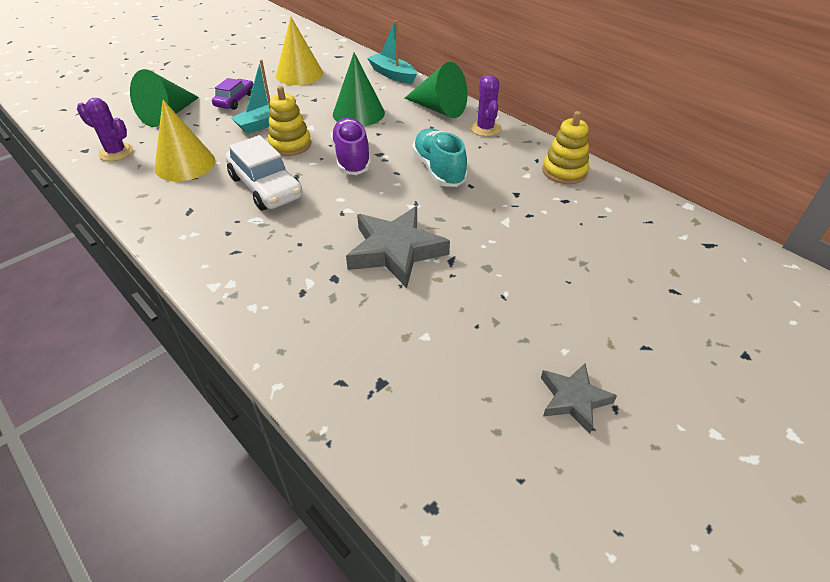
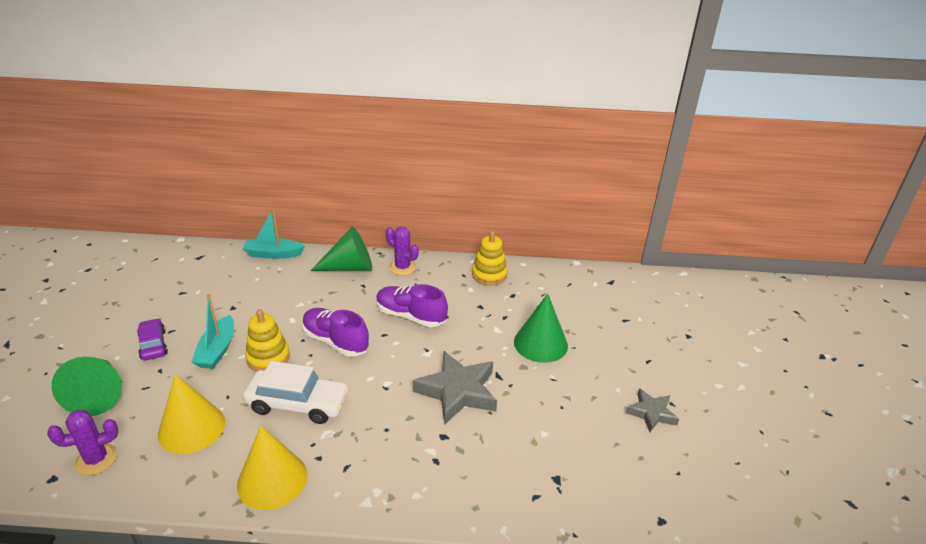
camera: 45 degrees left, 10 degrees down
(299, 74) = (184, 290): yellow cone -> yellow cone (272, 480)
(358, 113) = (290, 301): green cone -> green cone (540, 343)
(439, 170) = (410, 316): turquoise shoe -> purple shoe

